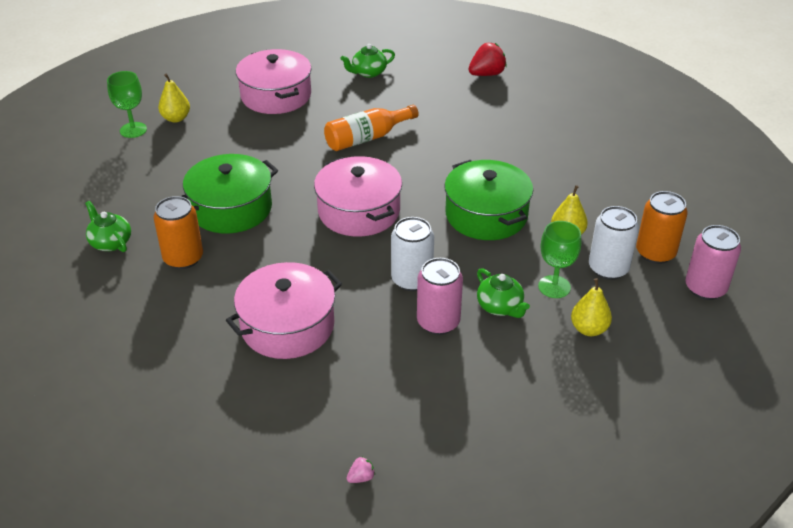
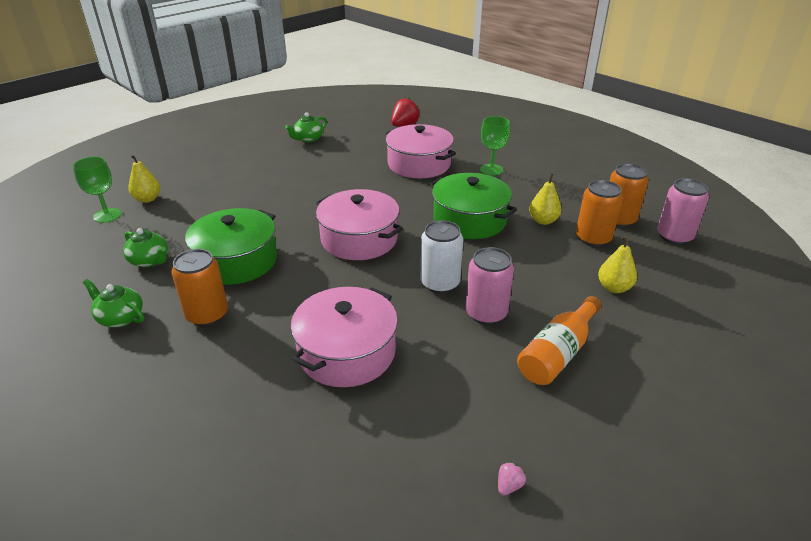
camera: 20 degrees left, 5 degrees down
(276, 95) = (235, 167): pink pot -> pink pot (419, 164)
(367, 138) = (333, 183): orange bottle -> orange bottle (557, 353)
(500, 307) = (530, 288): green teapot -> green teapot (150, 261)
(554, 287) = (562, 261): green goblet -> green goblet (491, 170)
(608, 268) = (593, 238): white can -> orange can

